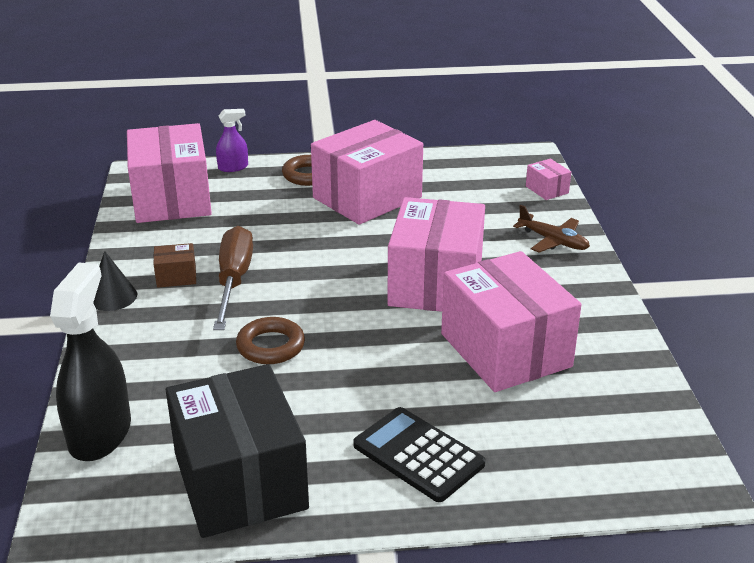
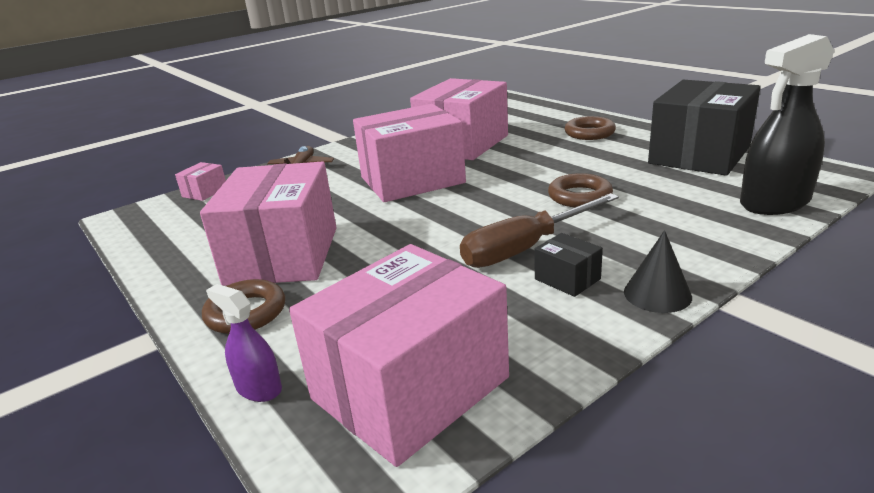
camera: 120 degrees left, 5 degrees down
(176, 277) = (567, 279): brown box -> black box
(367, 197) = (283, 255): pink box -> pink box turned 75 degrees clockwise
(418, 455) = (589, 133): black calculator -> brown ring

